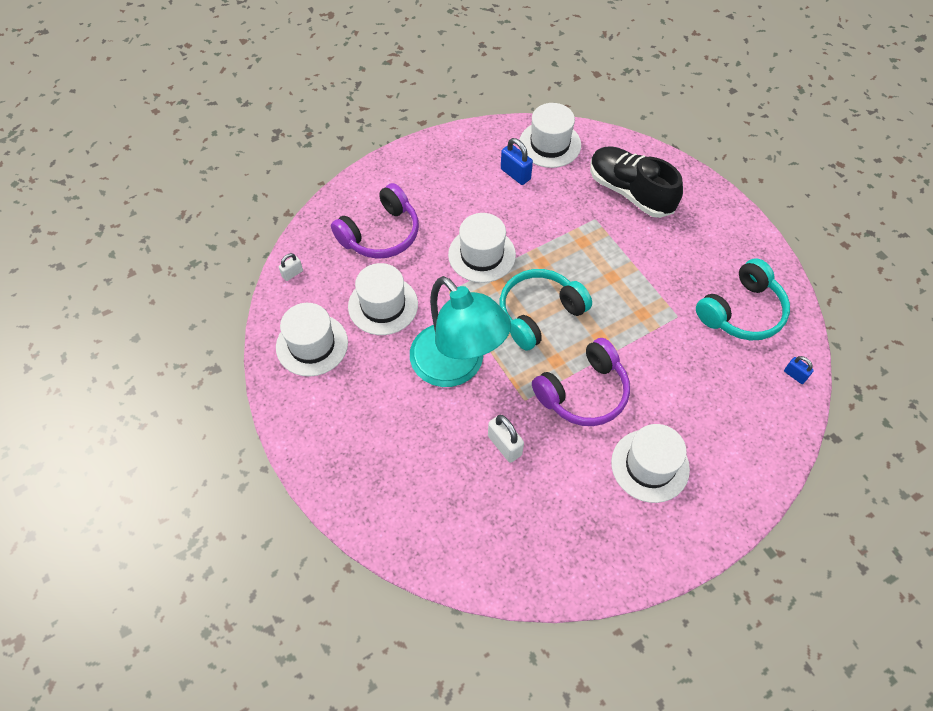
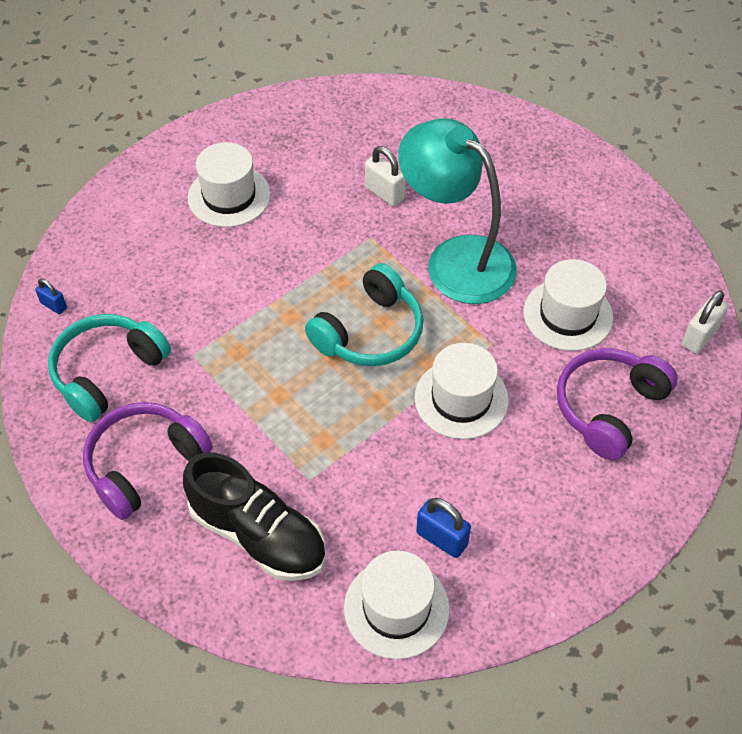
camera: 170 degrees right, 5 degrees down
(292, 273) = (699, 337): white padlock -> white padlock, size x1.63
(312, 345) = (632, 259): white hat -> none
(583, 392) = (305, 253): purple headphones -> purple headphones (145, 464)

